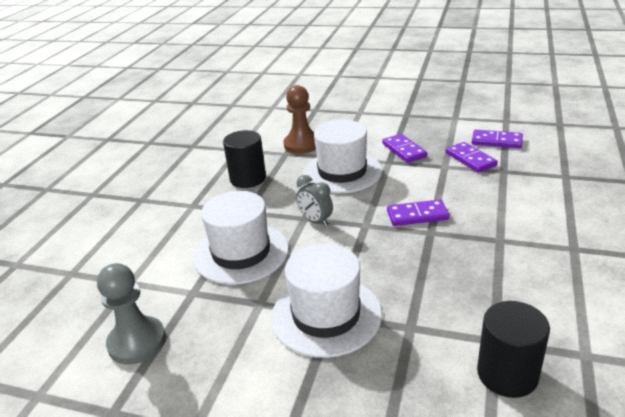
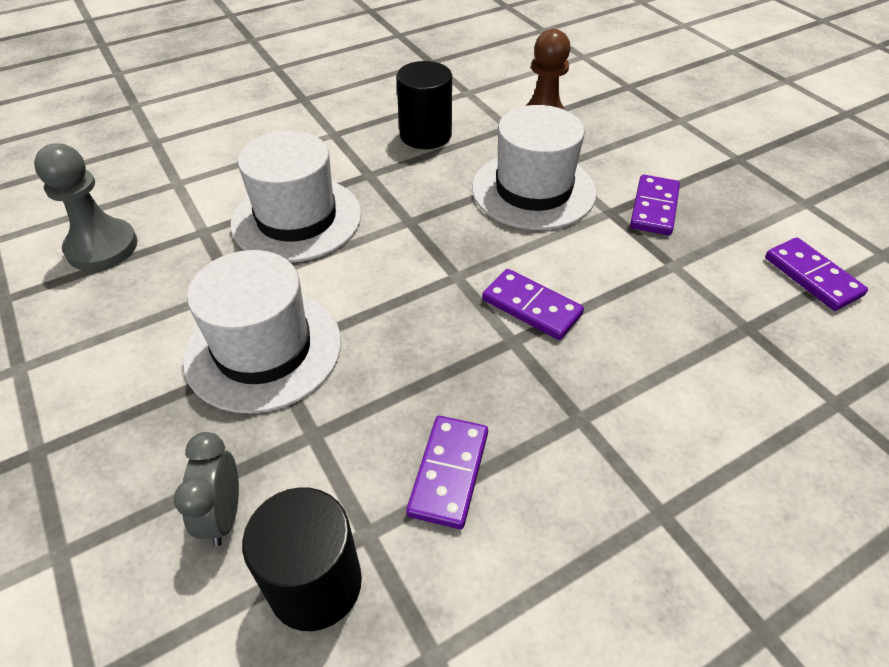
camera: 40 degrees right, 15 degrees up
(316, 221) = (414, 233): grey clock -> grey clock (223, 515)
(470, 159) = (726, 278): purple domino -> purple domino (448, 473)

